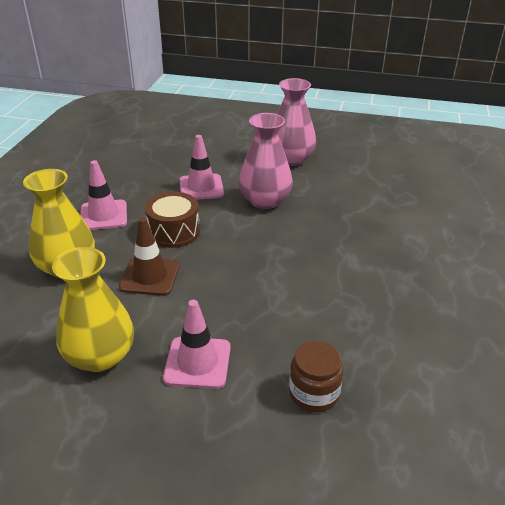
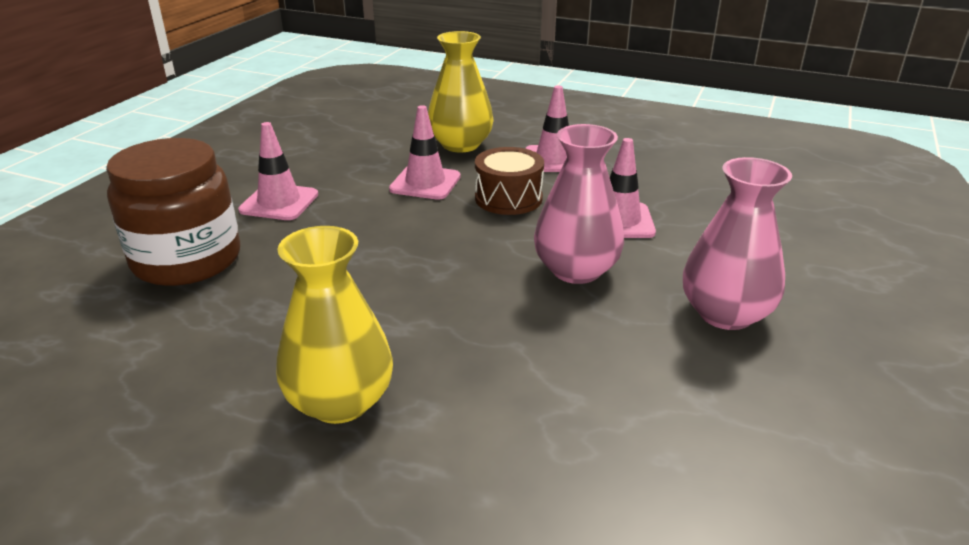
camera: 100 degrees right, 5 degrees down
(100, 356) = (322, 161): yellow vase -> yellow vase (340, 401)
(150, 276) = (425, 183): brown traffic cone -> pink traffic cone
(314, 393) = (187, 260): brown jar -> brown jar, size x1.91

